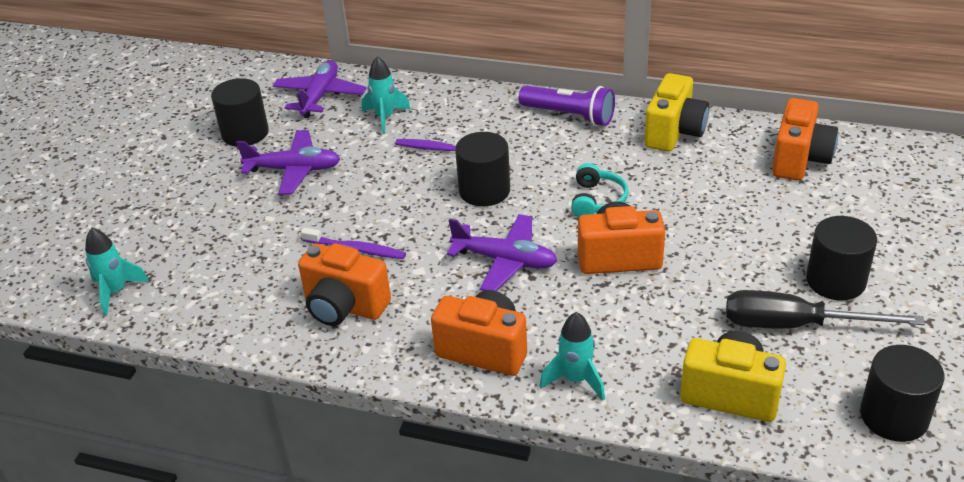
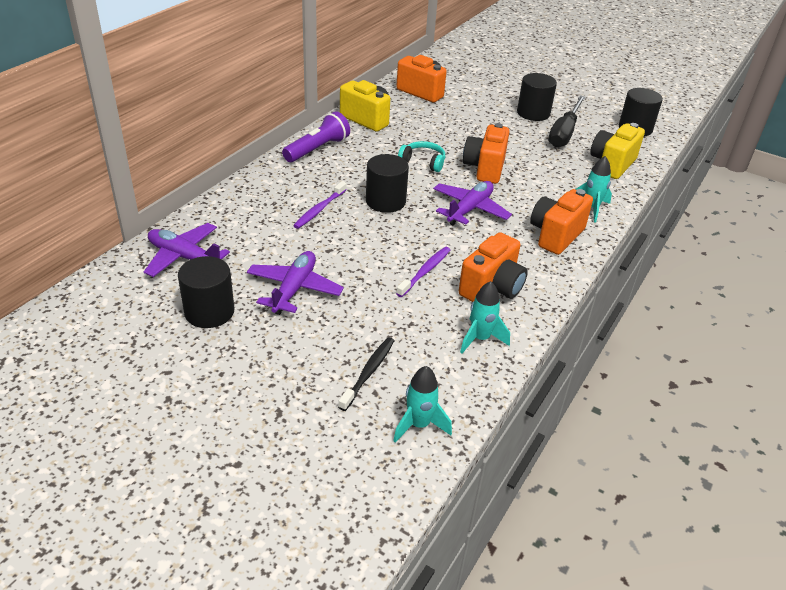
camera: 80 degrees left, 0 degrees up
(181, 245) = (368, 373): none -> black toothbrush
(385, 117) = (251, 227): turquoise rocket -> turquoise rocket (480, 339)

